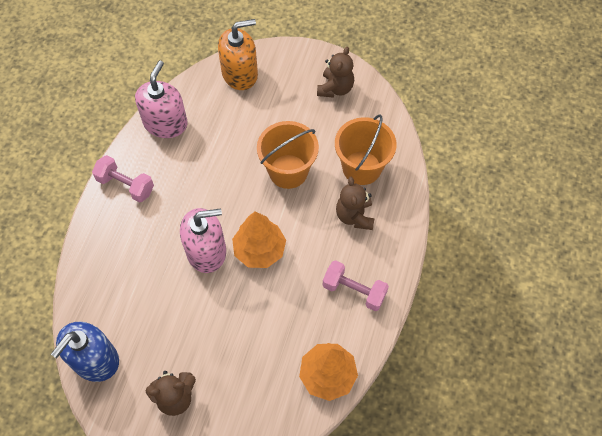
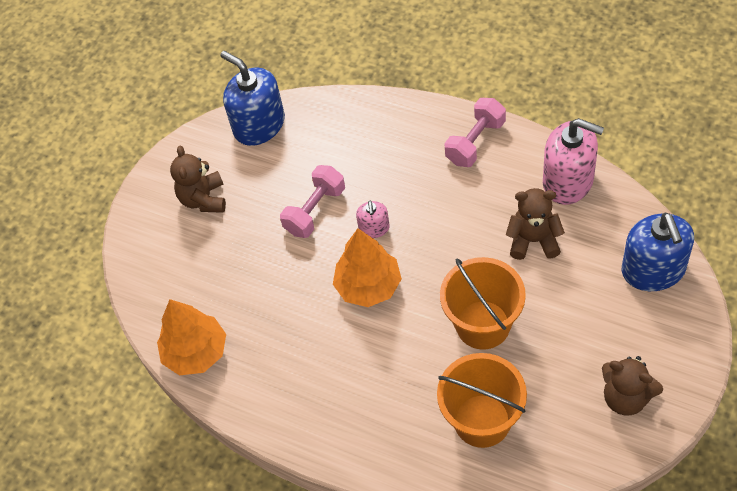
camera: 105 degrees right, 5 degrees down
(206, 251) = (374, 228): pink soap dispenser -> pink soap dispenser, size x0.50
(240, 74) = (653, 270): orange soap dispenser -> blue soap dispenser
(354, 216) = (405, 403): brown teddy bear -> brown teddy bear (533, 240)
(354, 291) = (297, 392): pink dumbbell -> pink dumbbell (315, 210)

